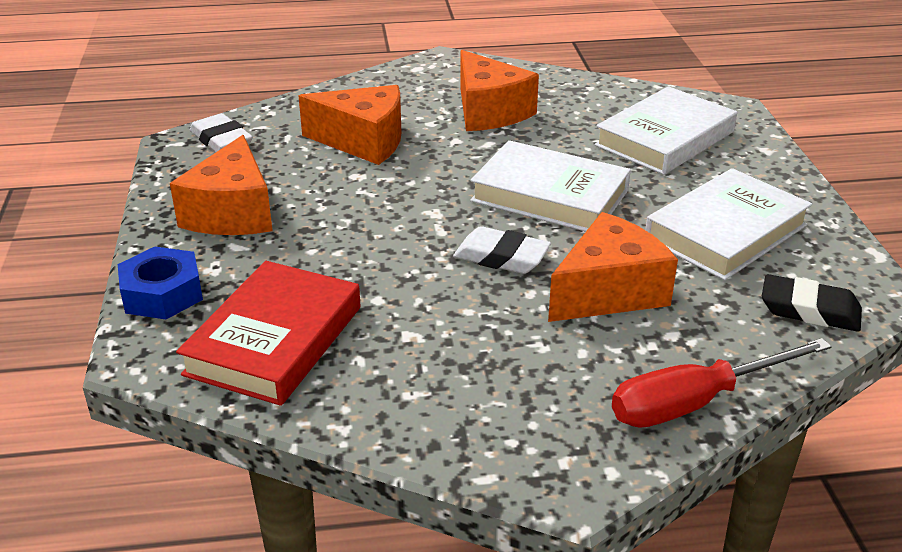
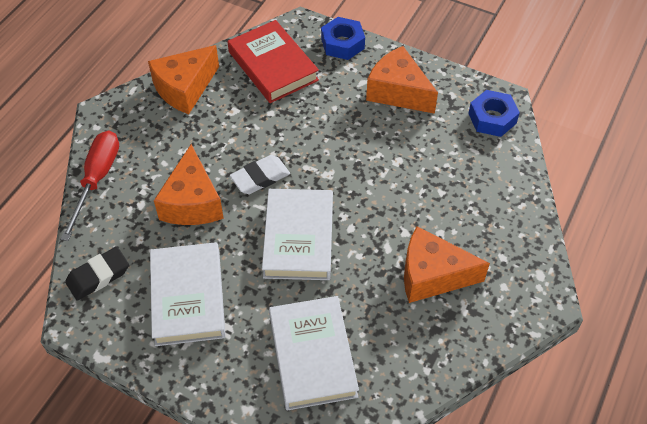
camera: 125 degrees right, 20 degrees up
(221, 140) = (492, 118): white eraser -> blue nut
(363, 141) = (439, 184): orange cheese -> orange cheese (185, 88)
(550, 195) = (299, 238): white book -> white book turned 60 degrees counterclockwise

